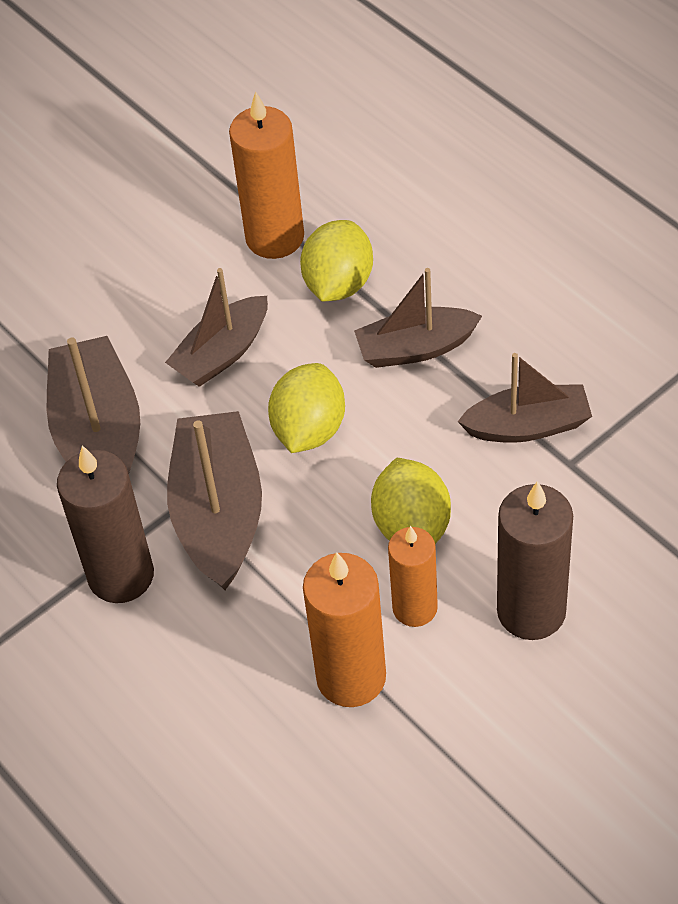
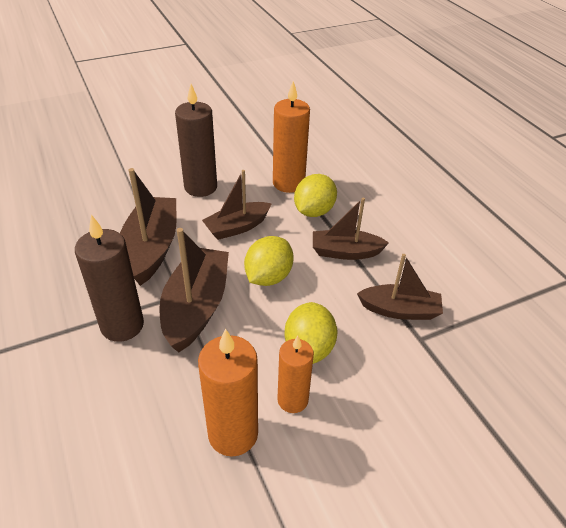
camera: 10 degrees right, 10 degrees down
(531, 611) = (370, 426): brown candle -> brown candle (200, 187)

